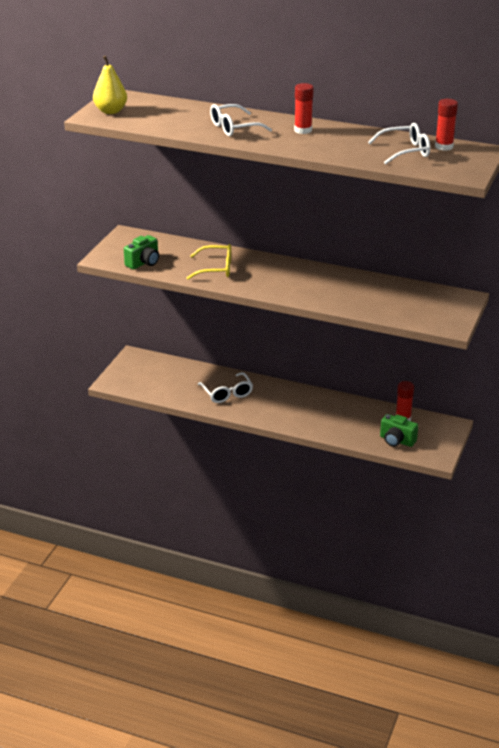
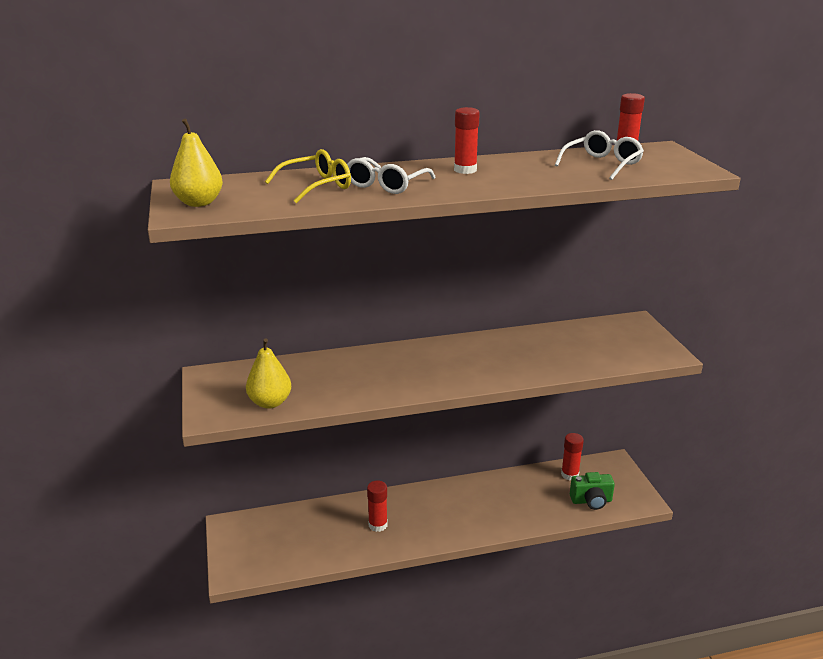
camera: 35 degrees left, 5 degrees down
(144, 263) = (270, 402): green camera -> yellow pear
(216, 269) = (364, 379): yellow glasses -> yellow glasses (317, 186)
(227, 393) = (378, 525): white glasses -> red glue stick

